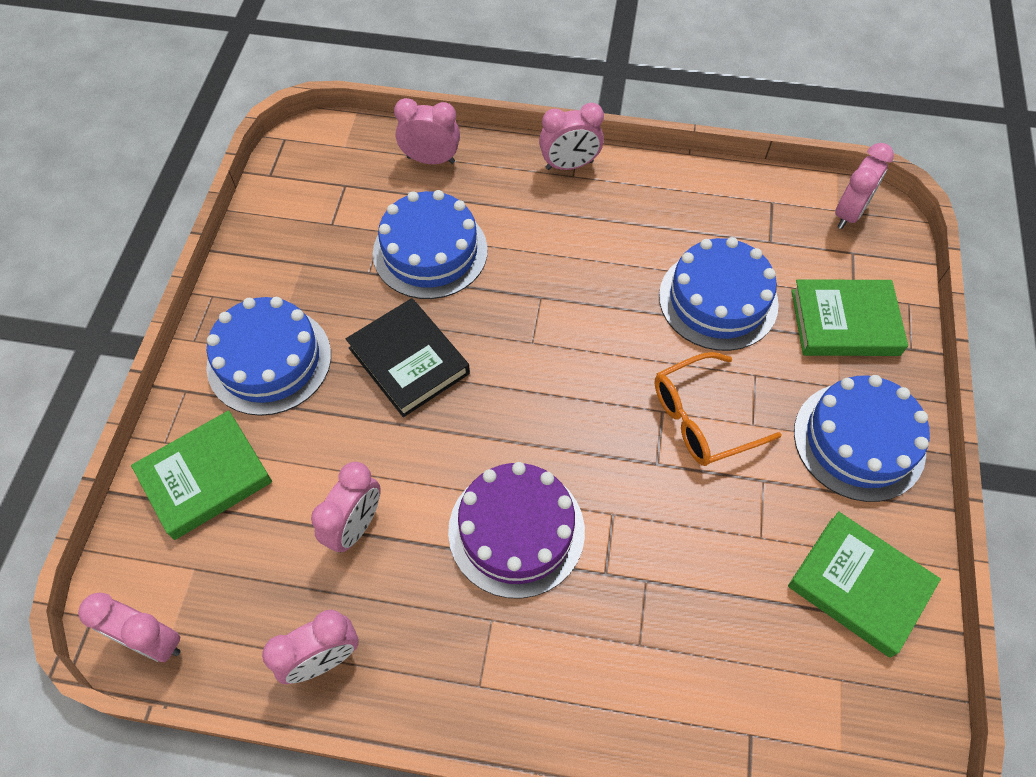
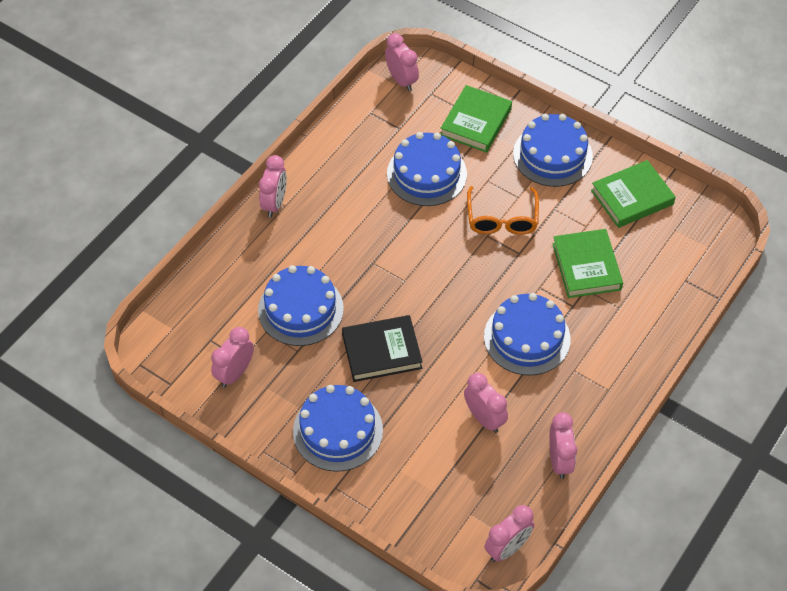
camera: 65 degrees left, 5 degrees down
(205, 478) = (409, 491): green book -> green book (586, 266)
(431, 160) = (219, 280): pink clock -> pink clock (235, 373)
(516, 530) = (527, 338): purple cake -> blue cake

